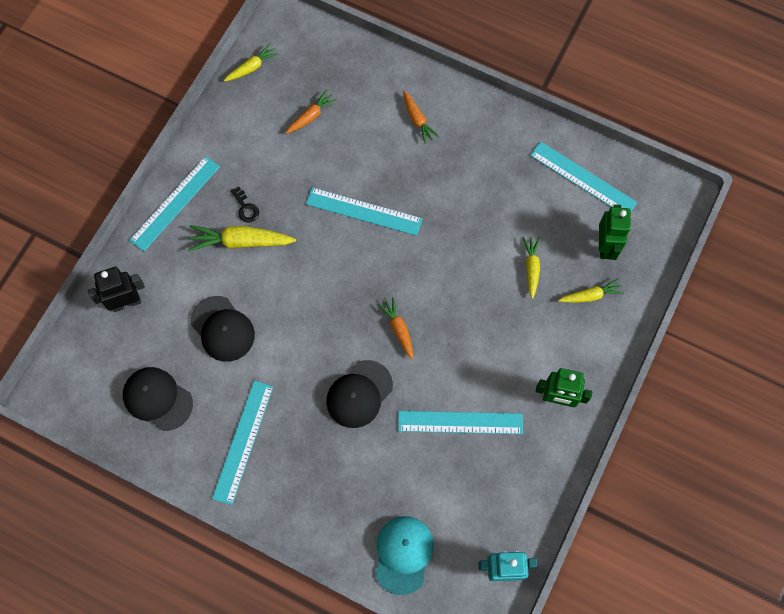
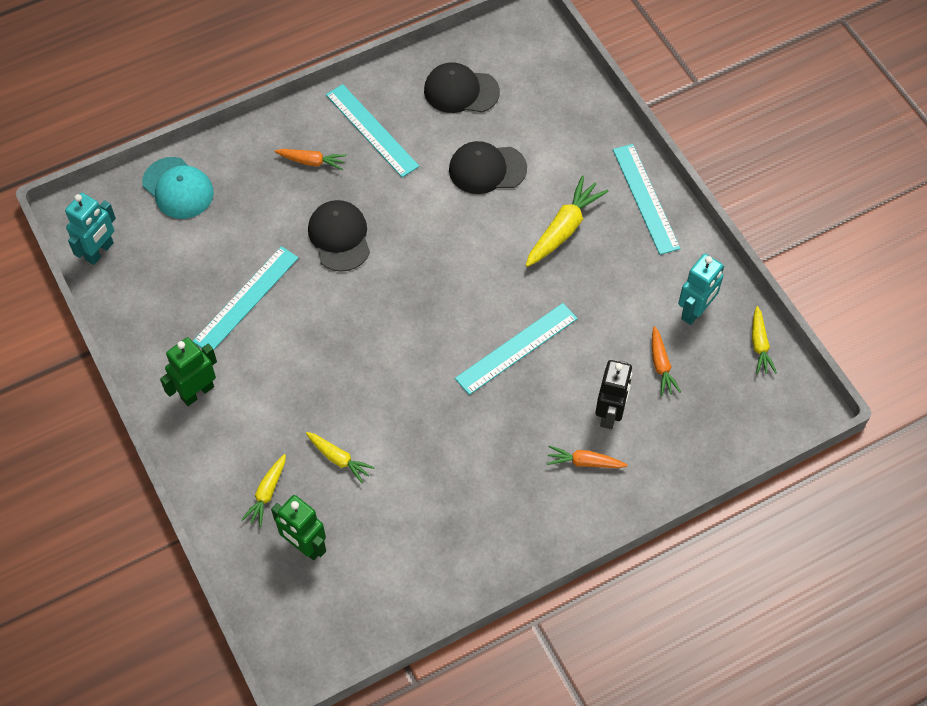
camera: 125 degrees right, 10 degrees down
(126, 303) = (570, 112): black robot -> black robot (610, 413)
(157, 399) = (461, 91): black cap -> black cap turned 150 degrees counterclockwise
(245, 208) = (597, 252): black key -> none
(252, 119) = (695, 311): none -> turquoise robot
(398, 329) = (373, 304): orange carrot -> orange carrot (312, 162)
(583, 179) = (394, 579): turquoise ruler -> none

